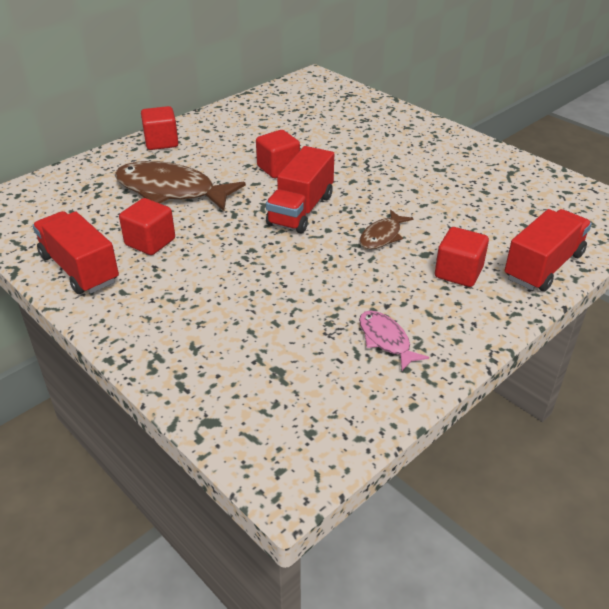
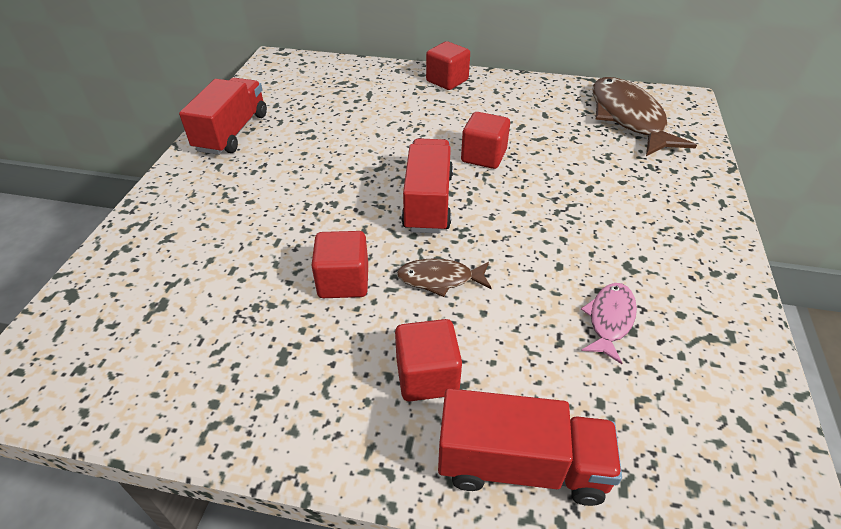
camera: 55 degrees right, 5 degrees up
(150, 242) = (295, 146): red cube -> red cube (343, 281)
(171, 191) = (380, 119): brown fish -> brown fish (628, 118)
(301, 210) = (428, 202): red truck -> red truck turned 105 degrees clockwise
(386, 340) = (253, 364): pink fish -> pink fish (609, 320)

